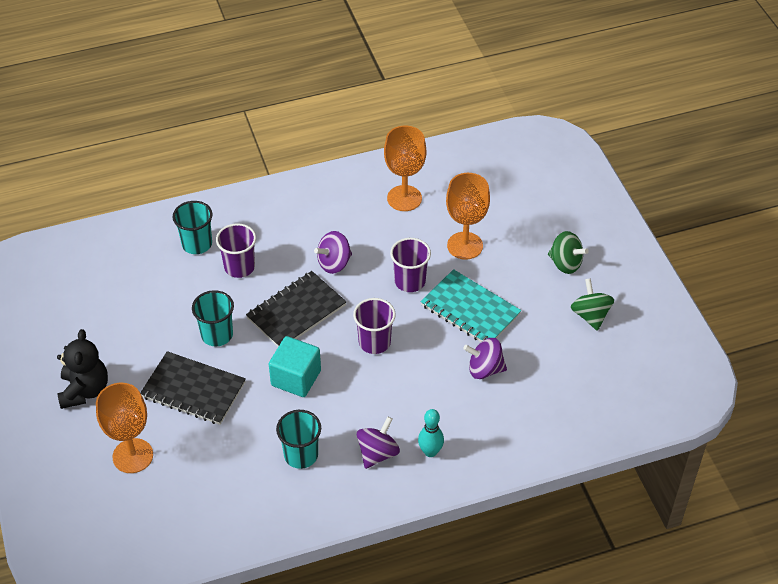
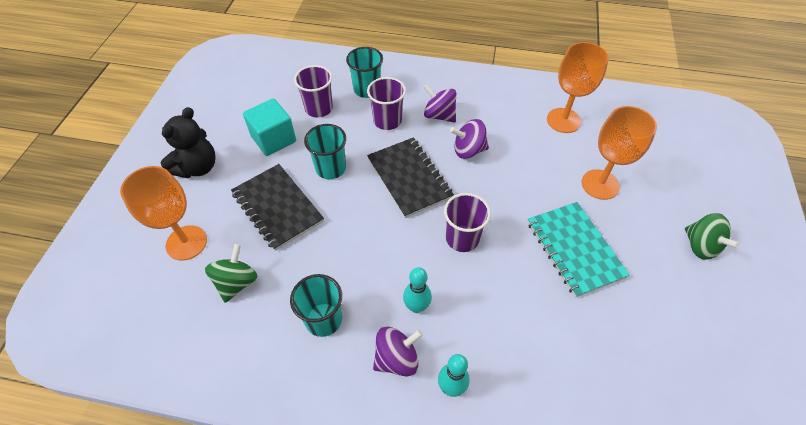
camera: 30 degrees right, 5 degrees up
(296, 312) = (409, 178): black notebook -> black notebook turned 75 degrees clockwise
(296, 378) = (369, 239): turquoise cube -> turquoise cube (274, 139)
(370, 411) = (416, 307): none -> turquoise bowling pin
(410, 281) = (528, 195): purple cup -> purple cup (319, 108)
(485, 369) = (559, 320): purple spinning top -> purple spinning top (439, 115)
(590, 315) = (707, 316): green spinning top -> green spinning top (237, 282)

